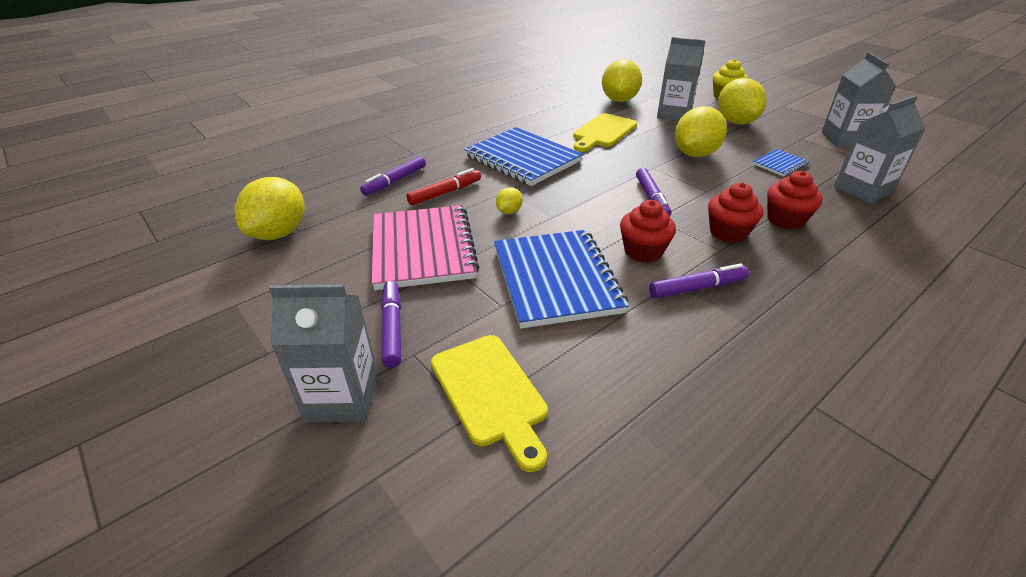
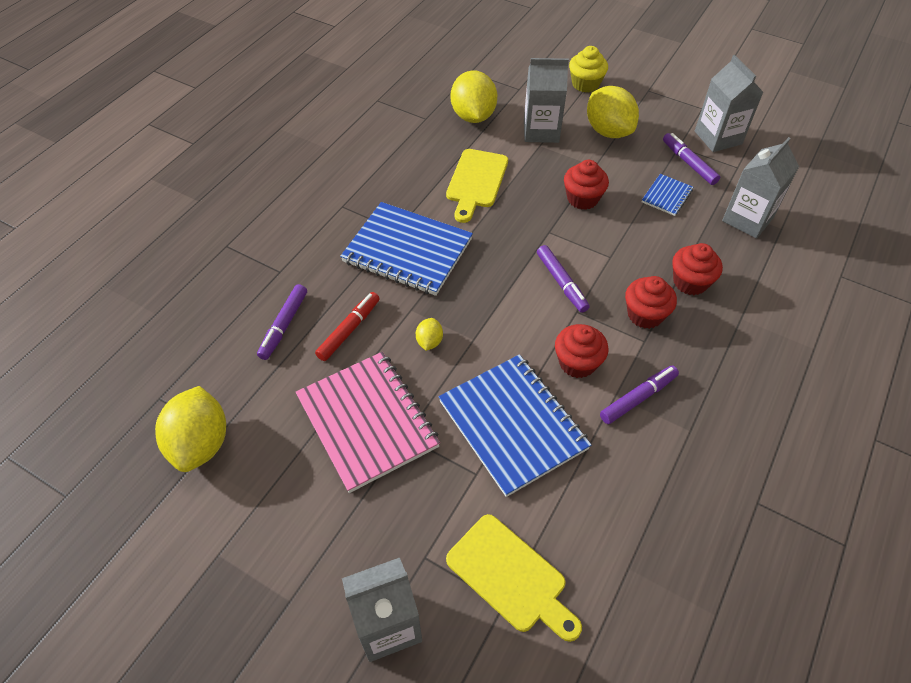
camera: 20 degrees left, 15 degrees up
(392, 328) = (390, 533): purple marker -> purple marker (688, 163)
(695, 154) = (582, 198): yellow lemon -> red cupcake

